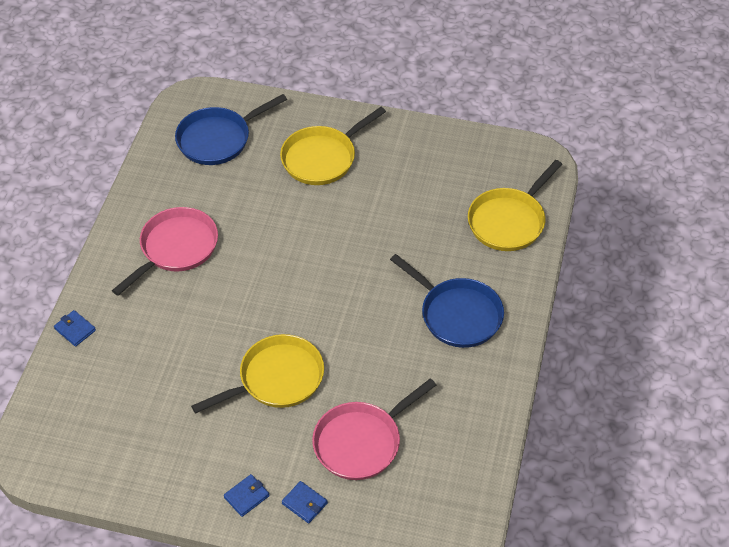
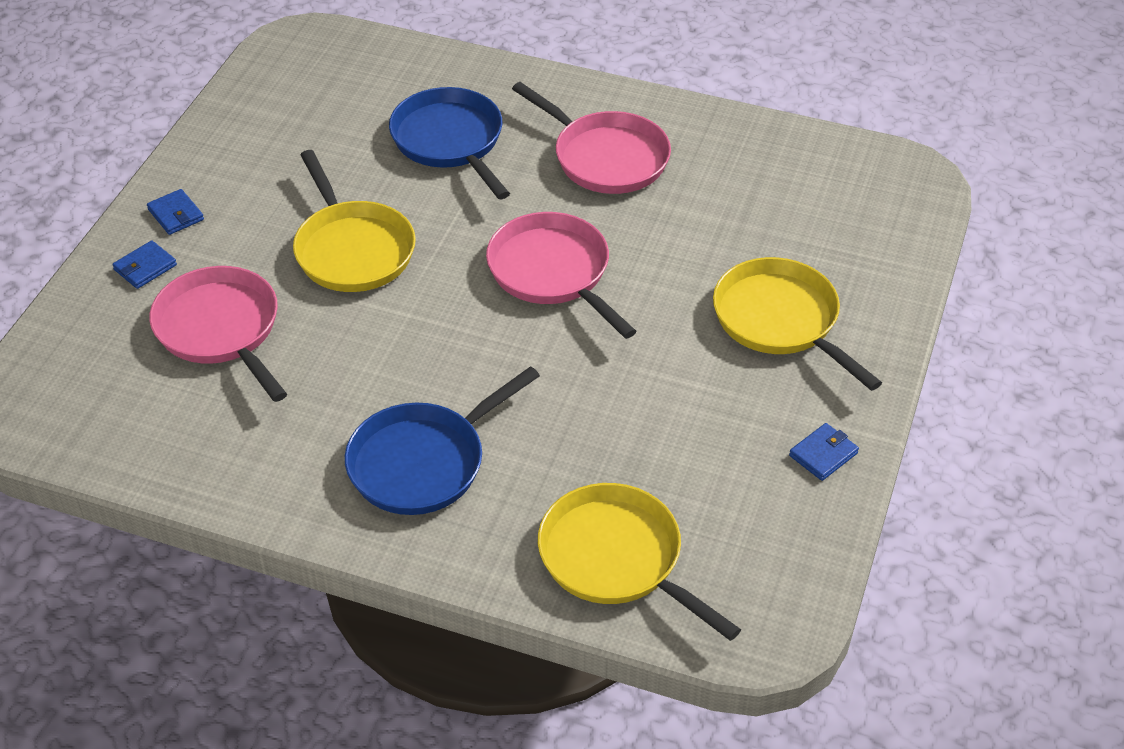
camera: 95 degrees right, 5 degrees down
(75, 329) = (479, 69): blue wallet -> blue wallet (823, 454)
(218, 139) = (824, 204): blue pan -> blue pan (450, 142)
(291, 267) = (553, 273): none -> pink pan

